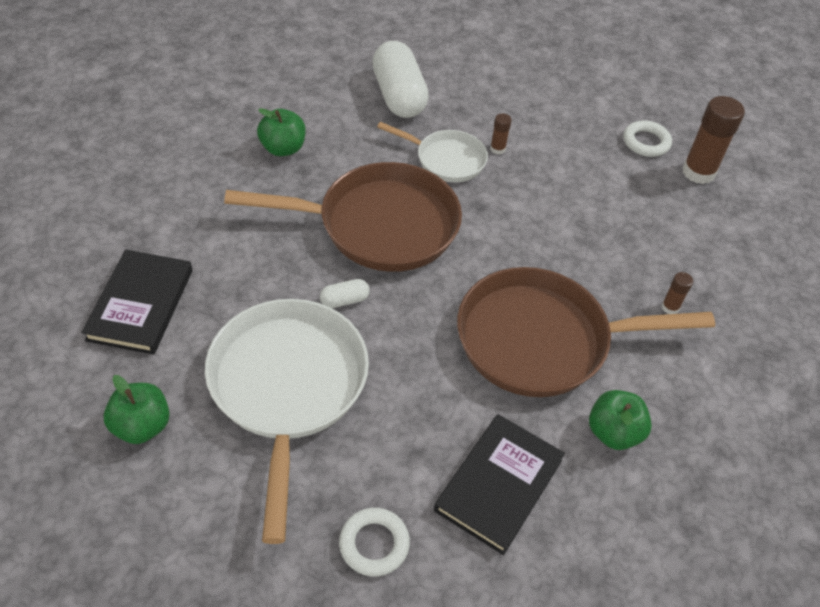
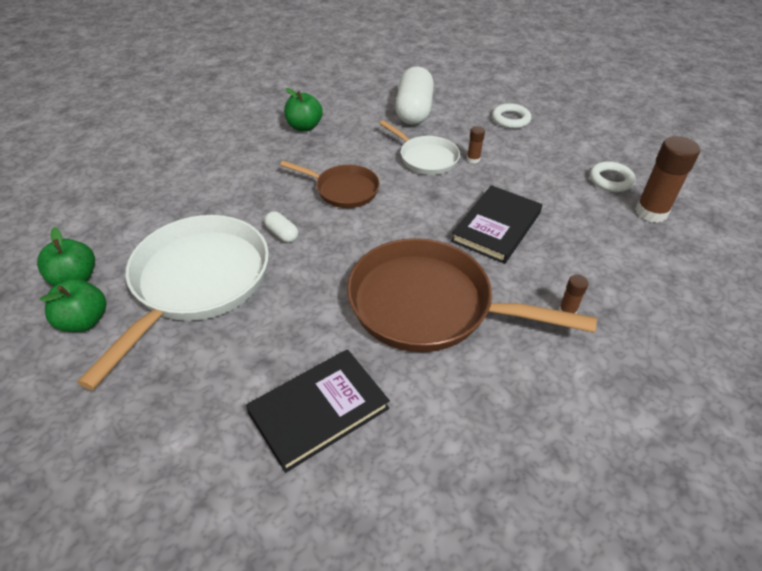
camera: 25 degrees right, 5 degrees down
(140, 304) = (135, 200): black book -> black book (496, 227)
(344, 300) = (282, 234): white capsule -> white capsule turned 45 degrees clockwise
(374, 544) = (181, 423): white ring -> white ring (510, 119)
(379, 225) = (343, 190): brown pan -> brown pan, size x0.54
(613, 432) = (453, 400): green apple -> green apple (84, 321)

